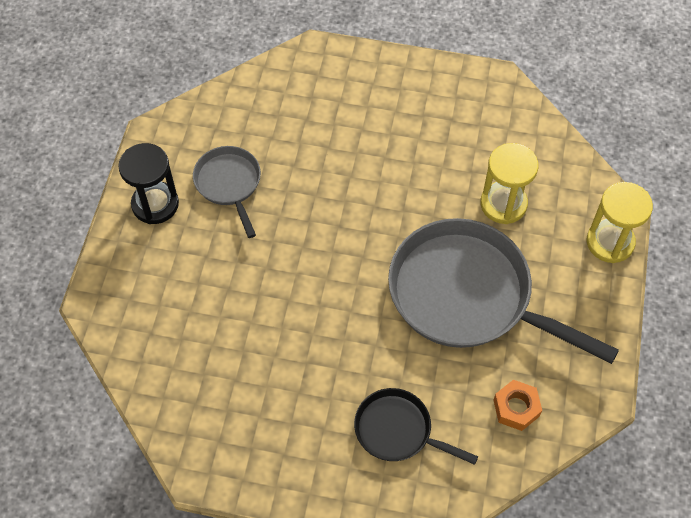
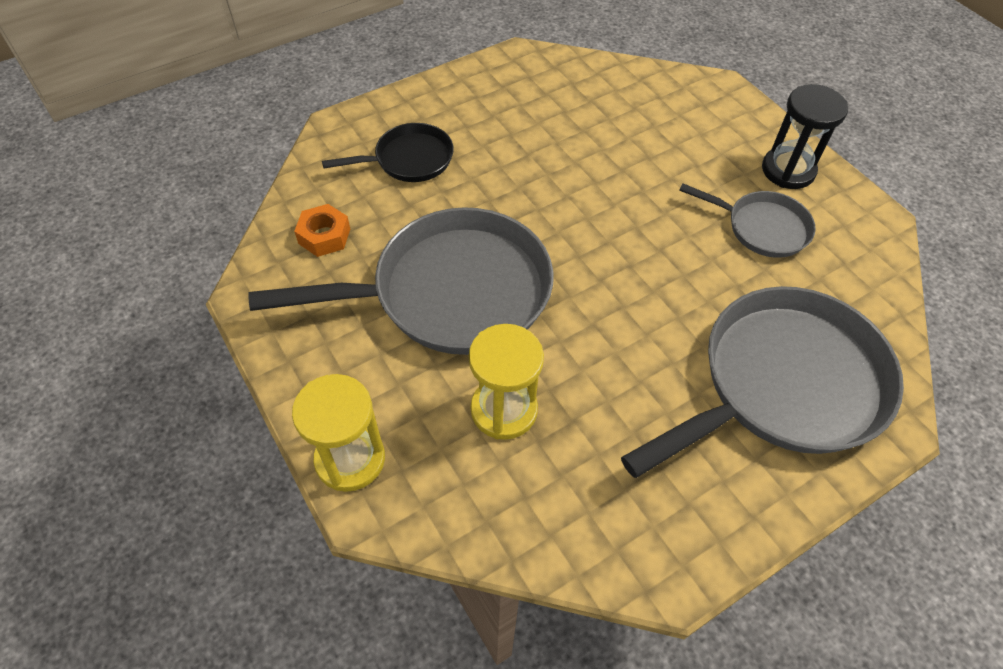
camera: 135 degrees right, 5 degrees down
(343, 104) = (782, 385): none -> grey pan

